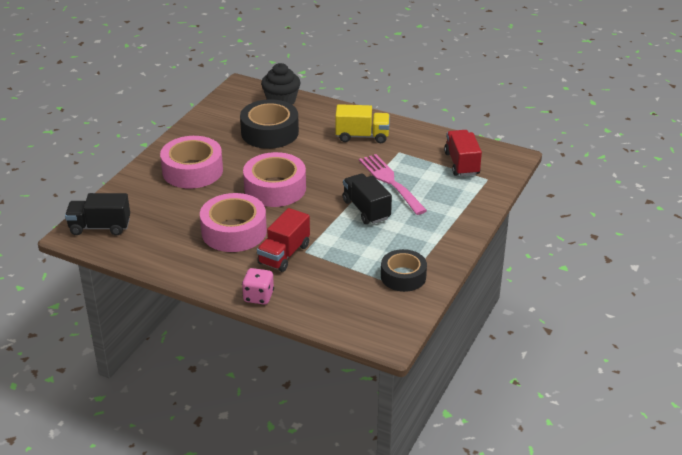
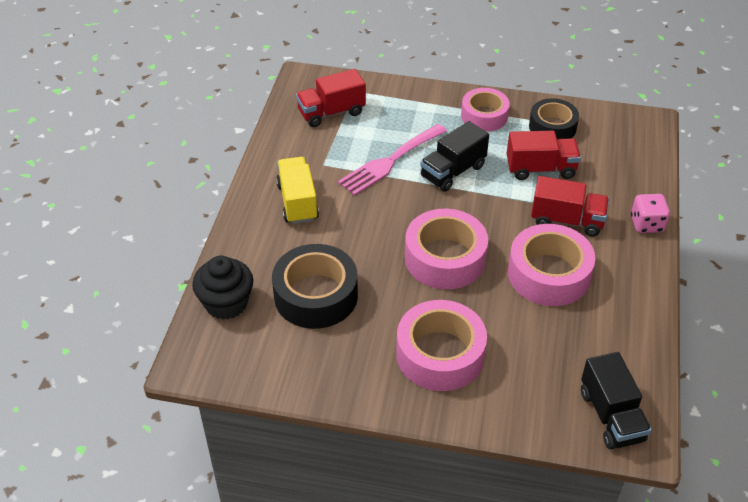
camera: 105 degrees left, 10 degrees up
(350, 256) = (540, 169): none -> red truck
(432, 240) = (484, 116): none -> pink tape

